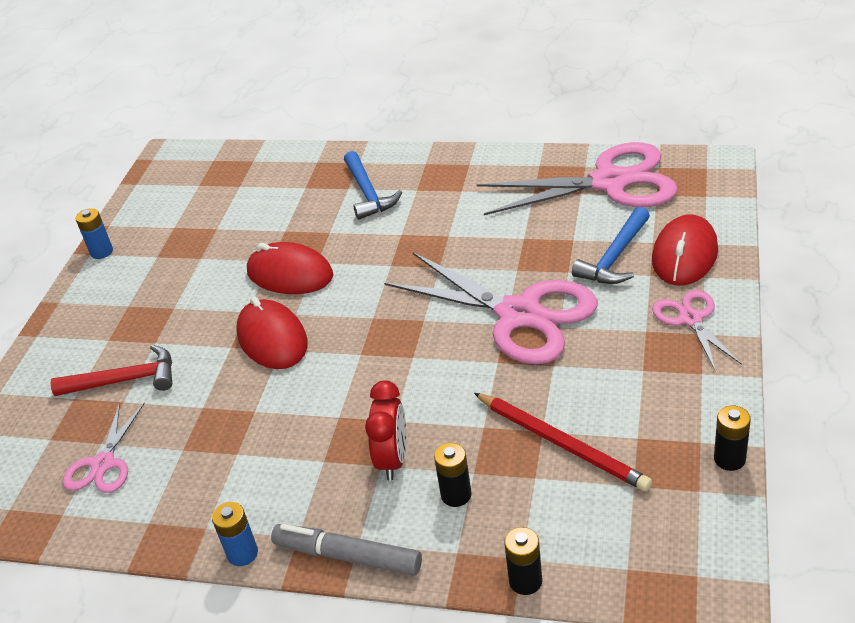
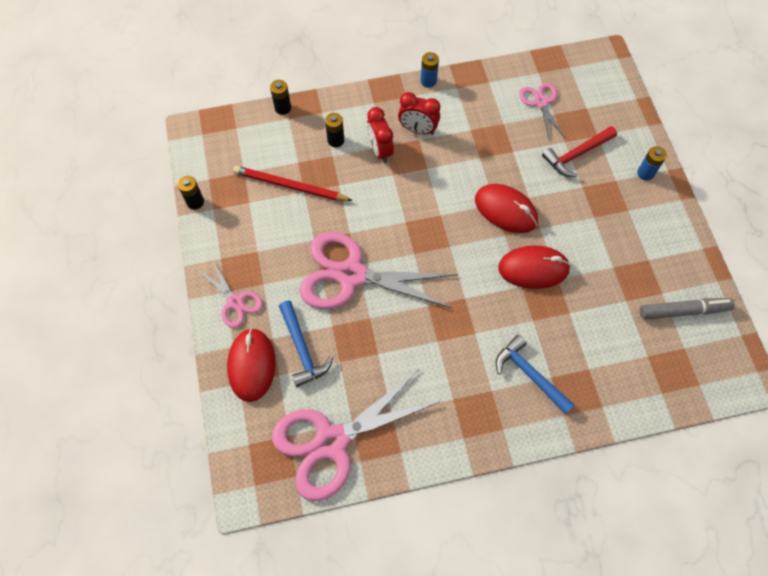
camera: 150 degrees right, 25 degrees up
(101, 252) = (695, 252): blue battery -> blue battery (645, 173)
(315, 475) = (418, 130): none -> red clock
(347, 556) = (375, 94): grey marker -> grey marker (683, 311)
(615, 257) = (302, 349): blue hammer -> blue hammer turned 150 degrees clockwise

